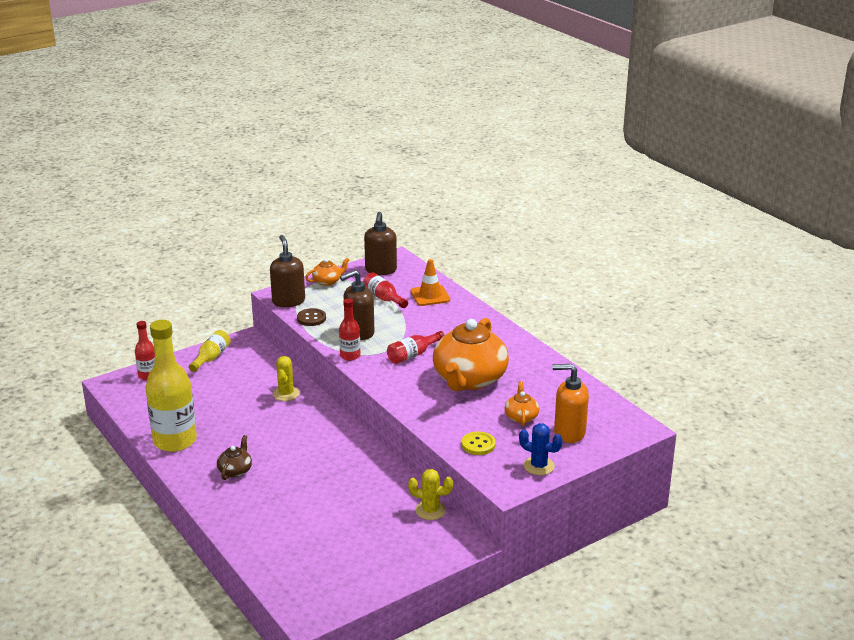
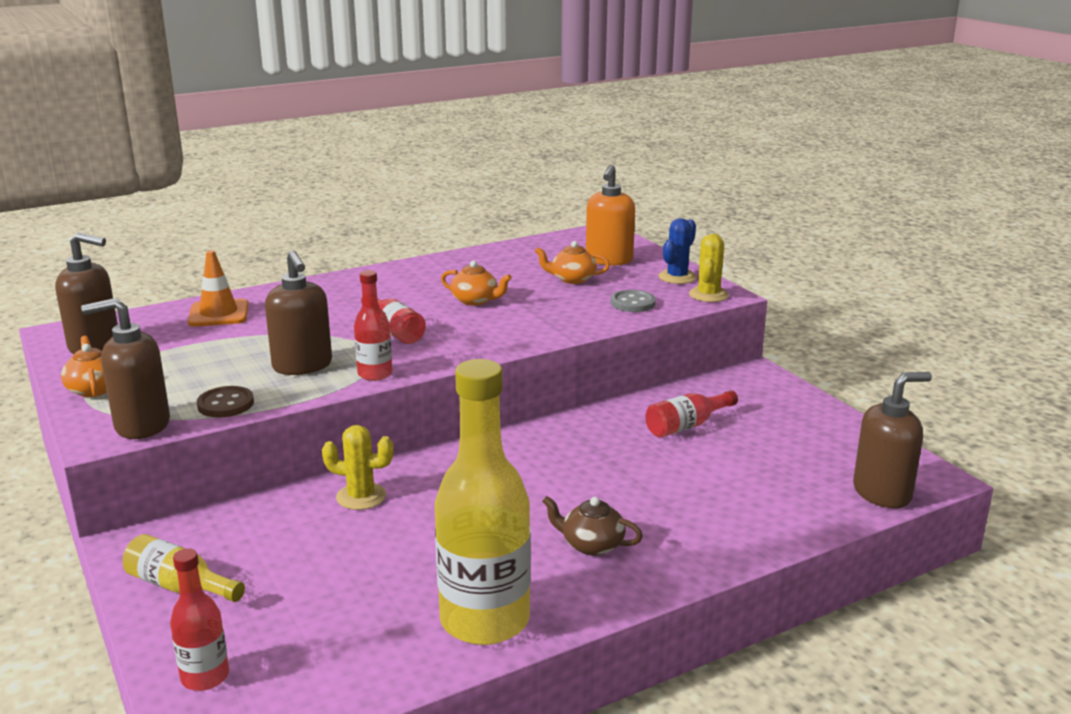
camera: 85 degrees left, 5 degrees down
(287, 588) = (882, 493): none -> brown soap dispenser
(383, 298) = (199, 345): red bottle -> red bottle (686, 426)
(430, 510) = (691, 390): yellow cactus -> yellow cactus (708, 295)
(469, 379) = (476, 300): orange teapot -> orange teapot, size x0.44
(478, 444) = (632, 303): yellow button -> grey button

